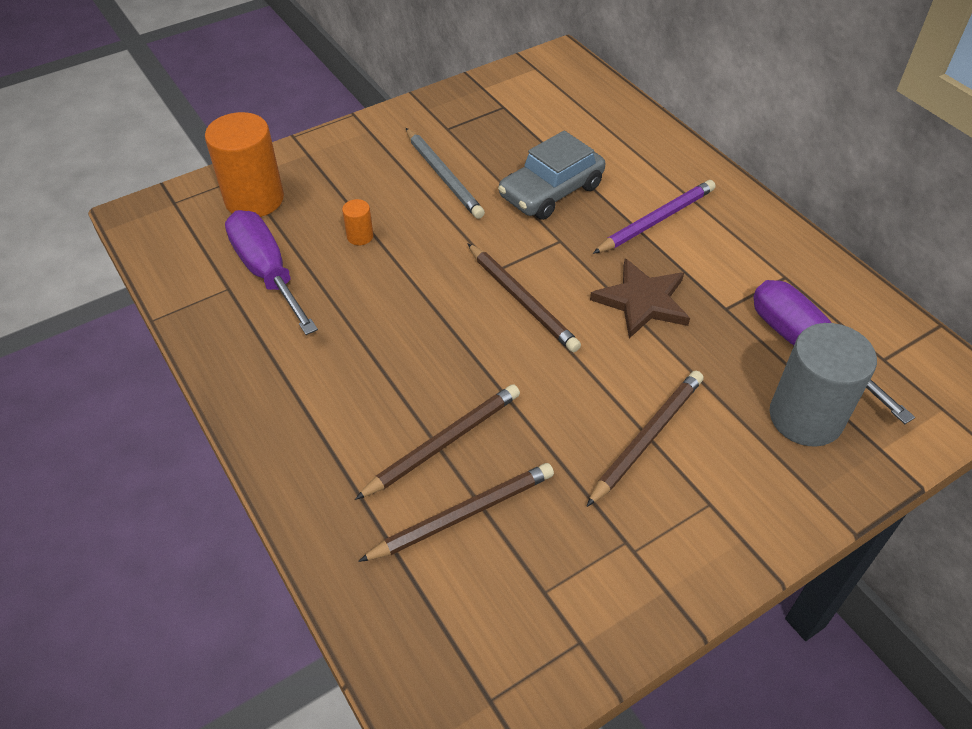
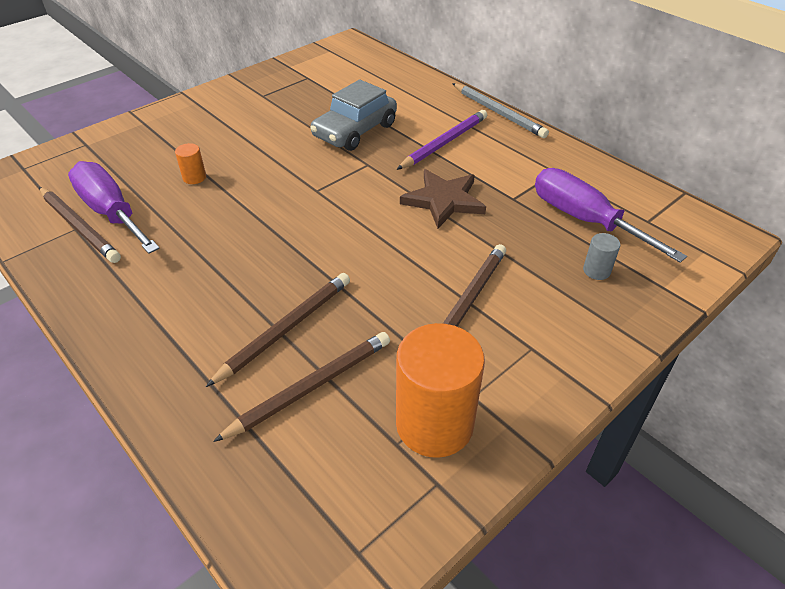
camera: 10 degrees left, 5 degrees down
(254, 199) = (97, 159): orange cylinder -> orange cylinder (434, 424)
(443, 176) = (263, 128): grey pencil -> grey pencil (498, 113)
(522, 300) = (341, 210): brown pencil -> brown pencil (79, 227)
(805, 417) = (596, 271): grey cylinder -> grey cylinder, size x0.43

